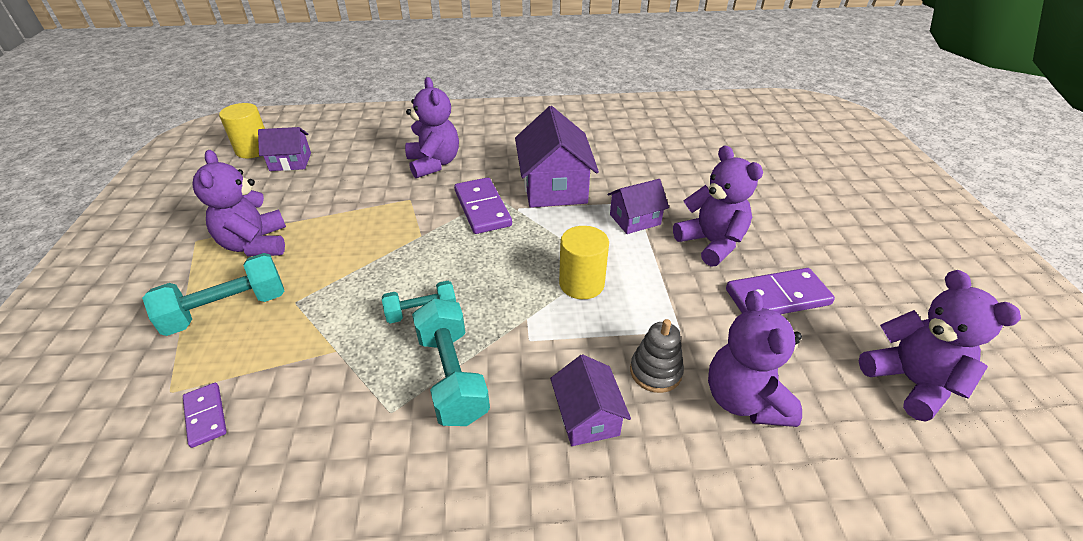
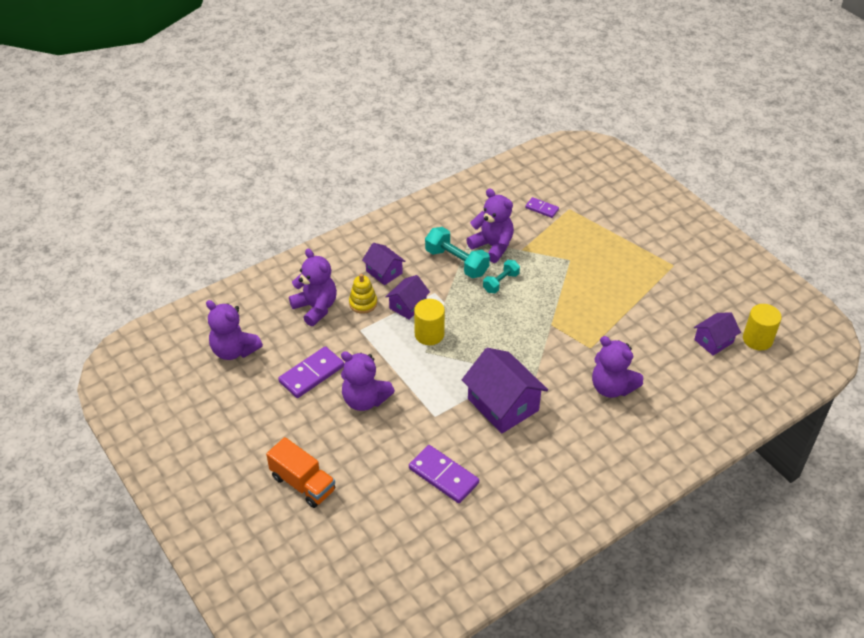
camera: 150 degrees right, 5 degrees up
(227, 310) = (596, 243): turquoise dumbbell -> none
(256, 244) = (637, 277): purple teddy bear -> purple teddy bear (492, 246)
(482, 208) = (535, 362): purple domino -> purple domino (443, 476)
(635, 219) = (426, 398): purple house -> purple house (408, 306)
(655, 371) = (363, 303): grey stacking toy -> yellow stacking toy
(812, 197) = (303, 483): none -> orange truck

